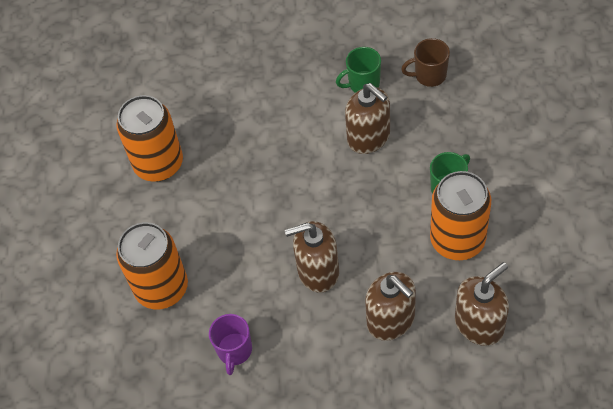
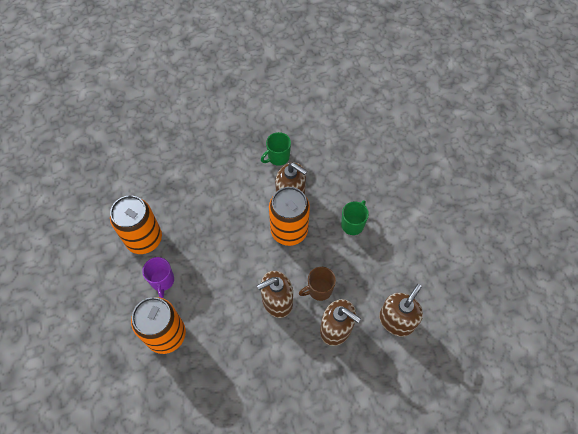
camera: 20 degrees left, 5 degrees up
(234, 351) = (230, 373): purple mug -> purple mug (162, 281)
(429, 75) = (322, 145): brown mug -> brown mug (319, 290)
(457, 240) = (367, 261): orange can -> orange can (289, 231)

